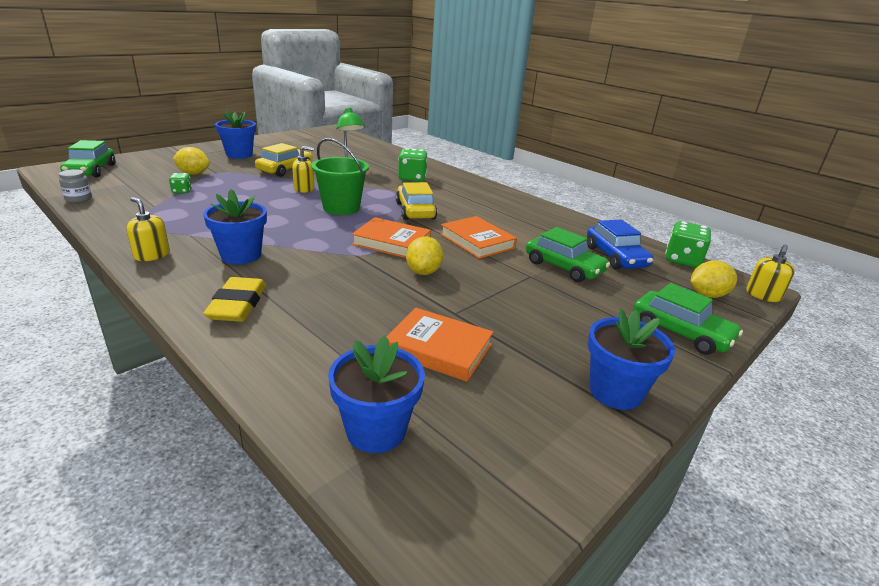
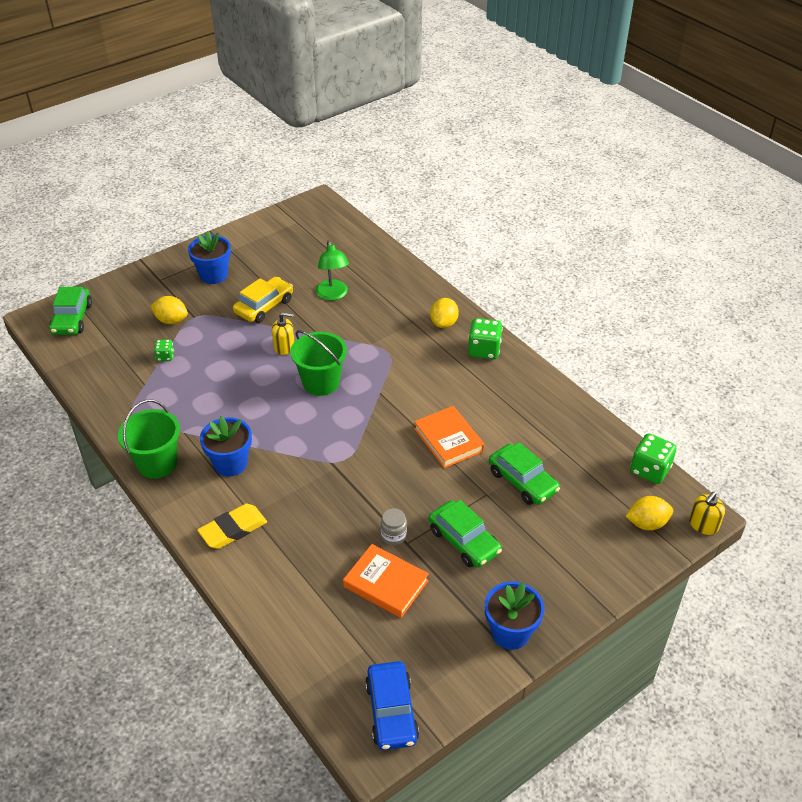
camera: 10 degrees right, 15 degrees up
(78, 199) = (75, 373): grey jar -> grey jar (393, 535)
(152, 255) = (157, 463): yellow soap dispenser -> green bucket
(237, 305) = (233, 529): yellow eraser -> yellow eraser turned 45 degrees clockwise
(376, 430) = (331, 657): blue flower pot -> none
(391, 242) = (365, 443): orange book -> none
(412, 178) = (401, 319): green dice -> green dice (484, 350)
(415, 211) = (395, 386): yellow car -> none
(423, 272) = (389, 487): yellow lemon -> yellow lemon (444, 323)
(615, 257) = (581, 465): blue car -> blue car (391, 711)
(681, 332) = (595, 571): green car -> green car (464, 541)

